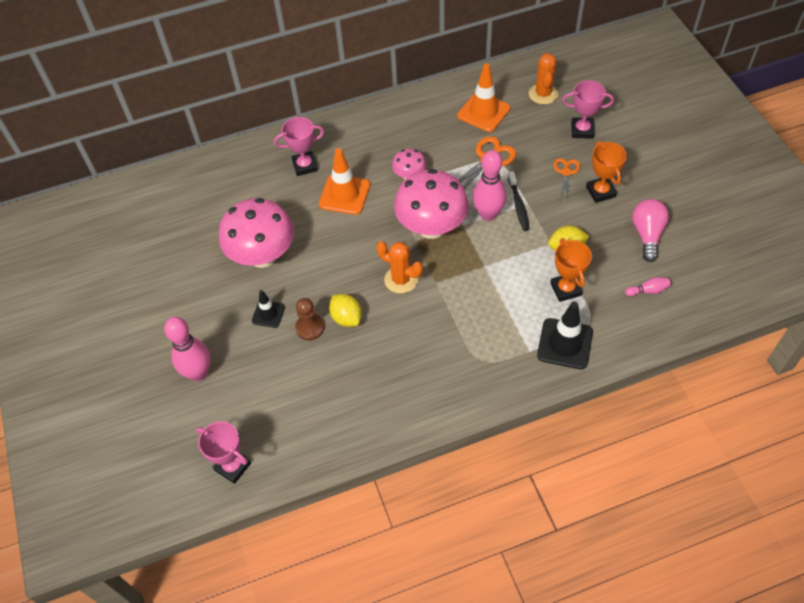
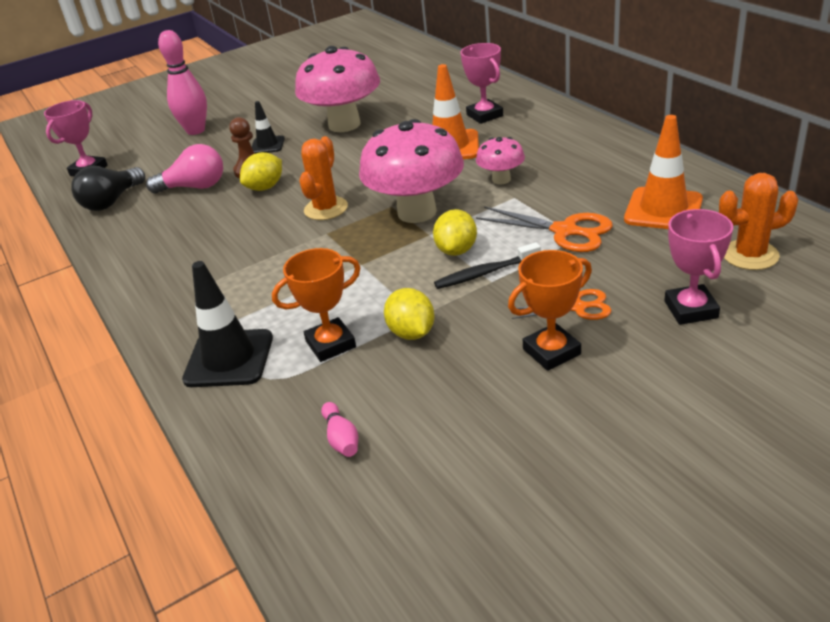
camera: 80 degrees right, 20 degrees down
(310, 437) = (112, 201): none -> black light bulb
(488, 214) = (456, 250): pink bowling pin -> yellow lemon
(647, 235) = (471, 422): pink light bulb -> pink light bulb (194, 187)

